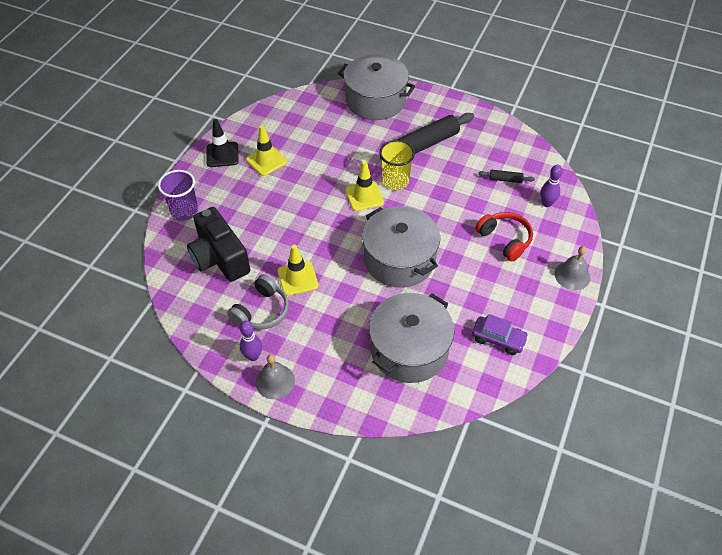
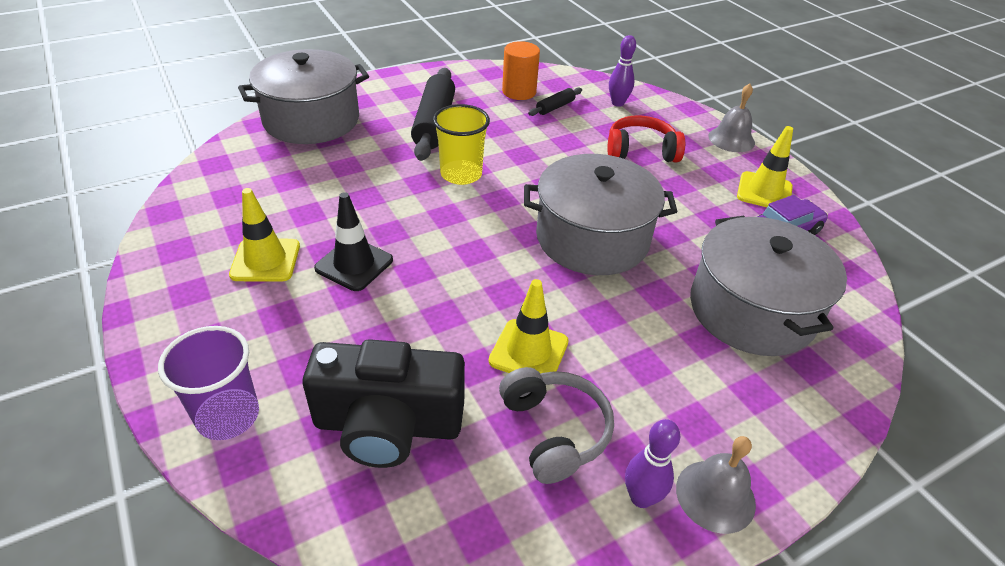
camera: 55 degrees left, 10 degrees down
(222, 155) = (180, 299): black traffic cone -> black traffic cone (354, 264)
(364, 196) = (453, 210): yellow traffic cone -> yellow traffic cone (764, 192)
(502, 155) = (519, 92): none -> orange cylinder

